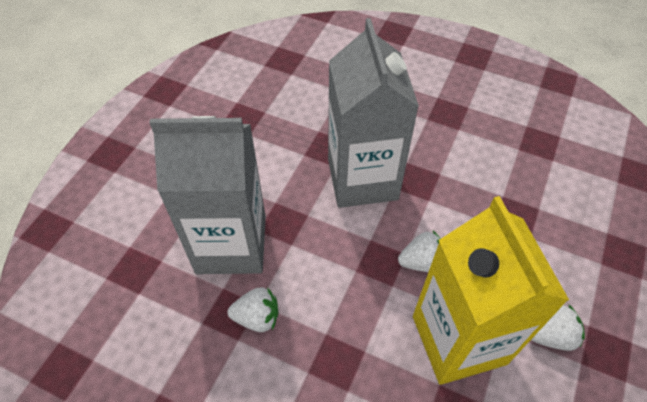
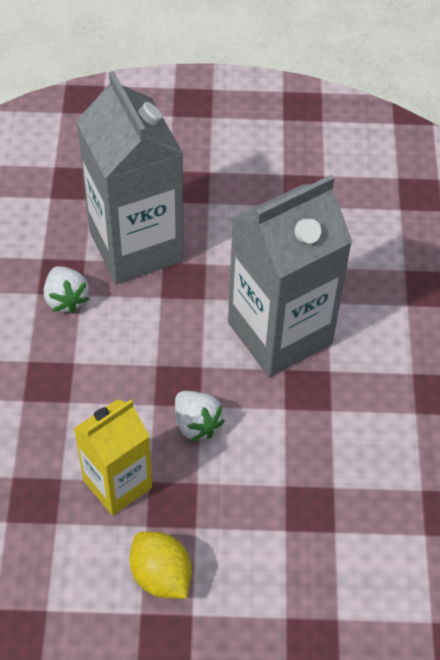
camera: 65 degrees right, 0 degrees up
(459, 339) = (117, 484): yellow carton -> yellow carton, size x0.60
(551, 336) = (161, 576): white strawberry -> yellow lemon

